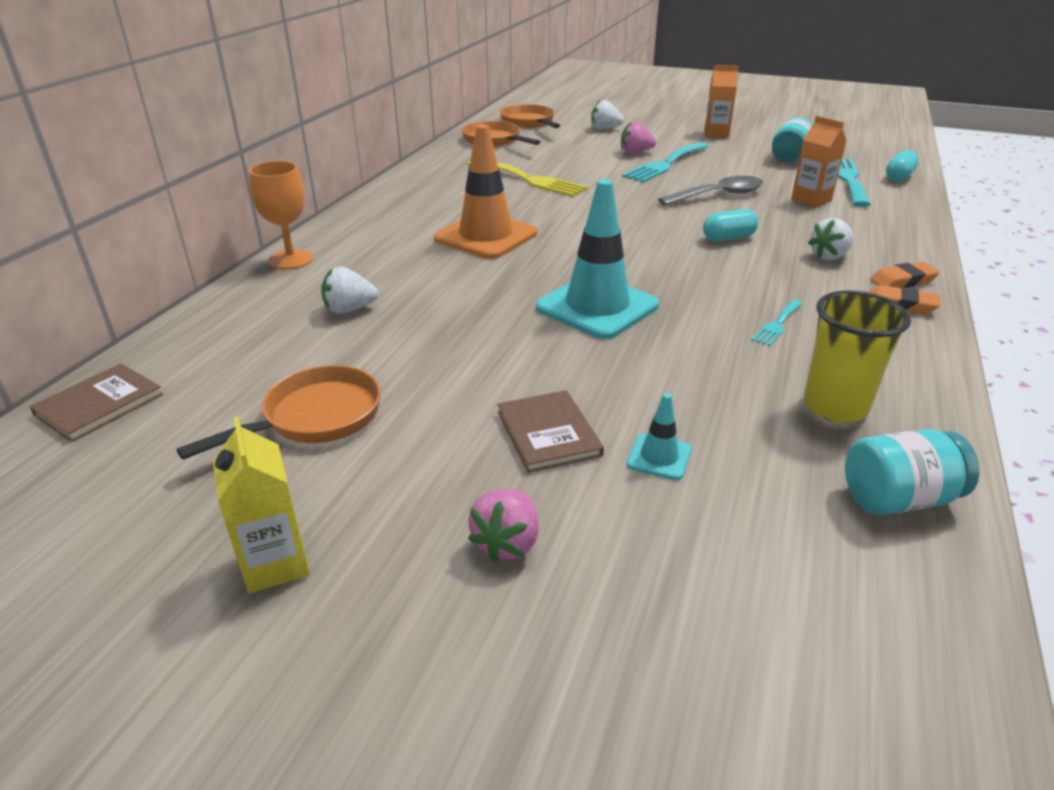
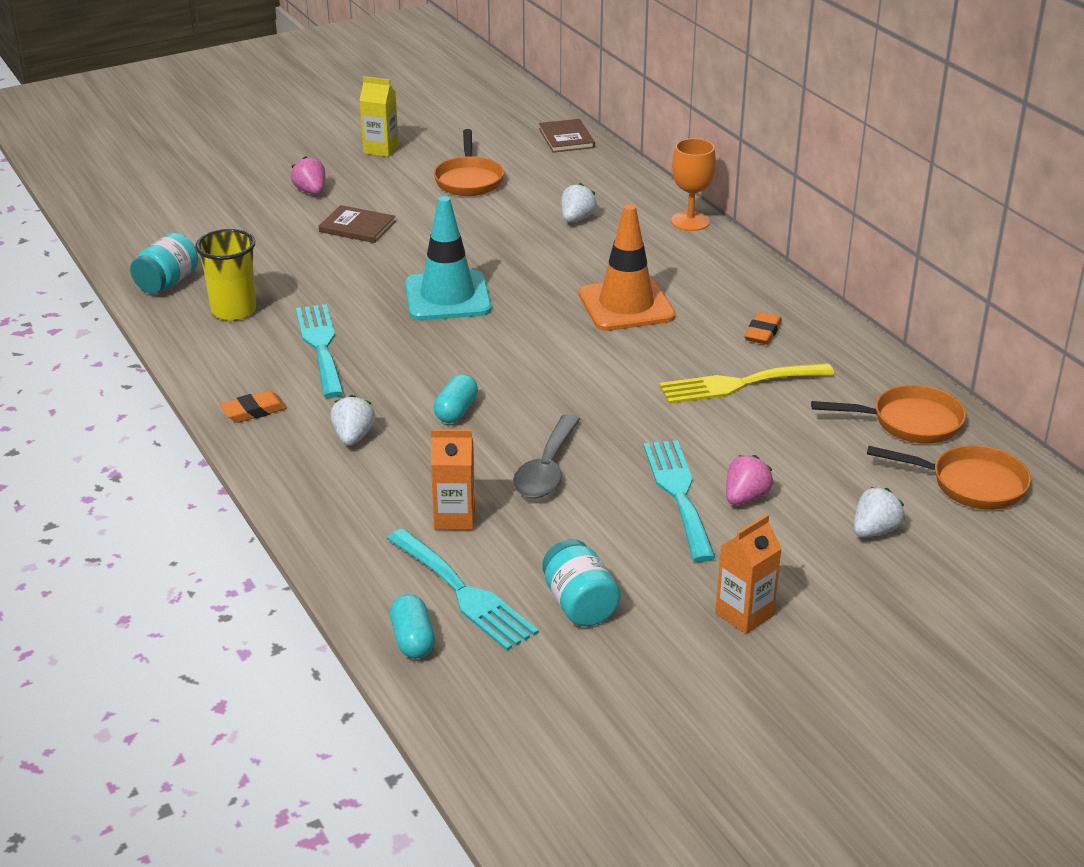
camera: 130 degrees right, 0 degrees up
(659, 457) = (293, 244): turquoise traffic cone -> none
(777, 324) = (321, 346): turquoise fork -> turquoise fork, size x1.99
(902, 281) = (271, 440): orange eraser -> orange eraser (762, 333)

